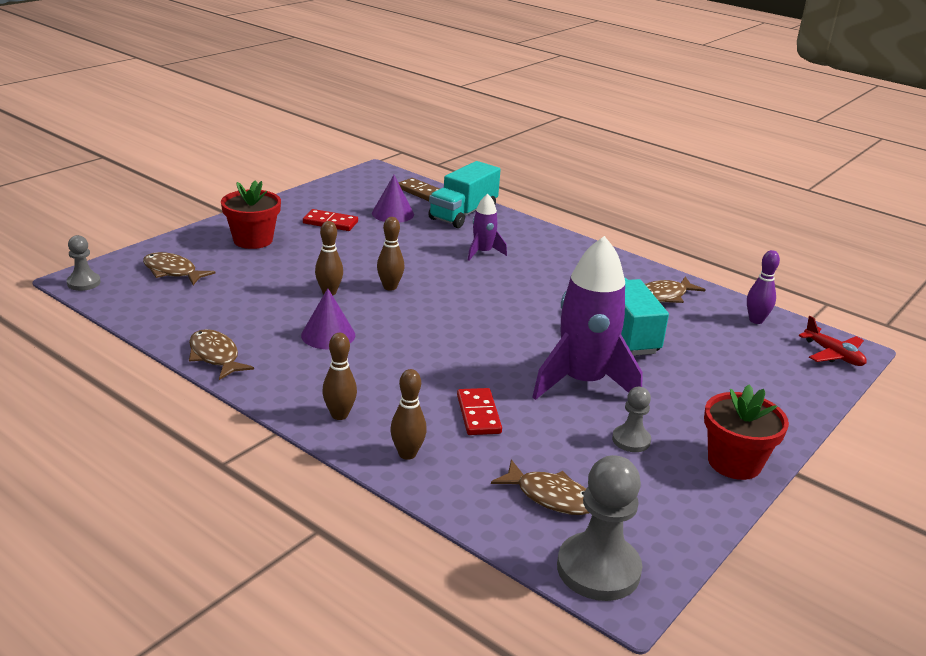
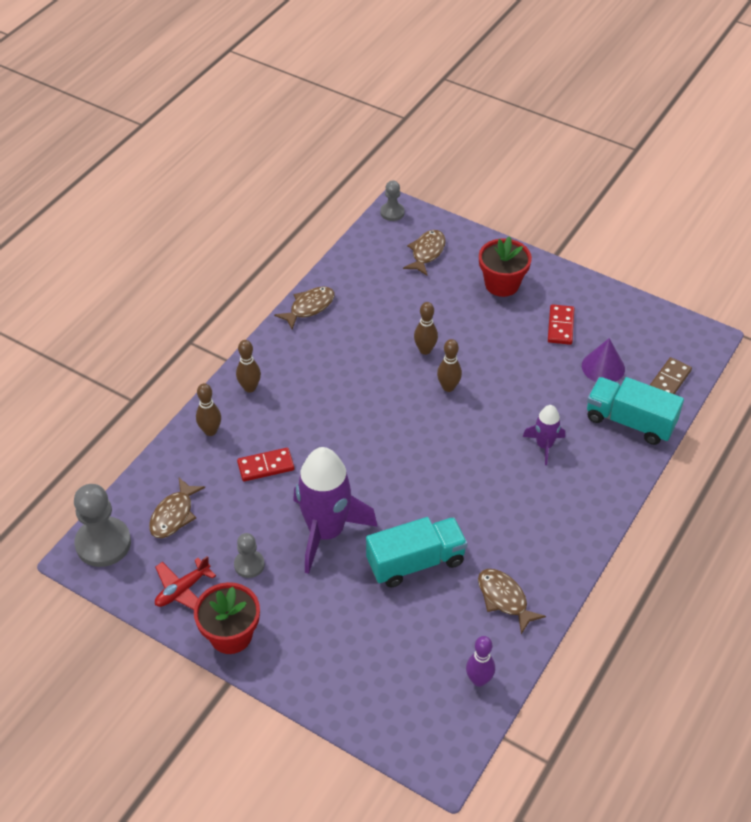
camera: 85 degrees right, 20 degrees up
(328, 335) = (356, 362): purple cone -> none
(833, 355) = (427, 744): red plane -> red plane (182, 590)

